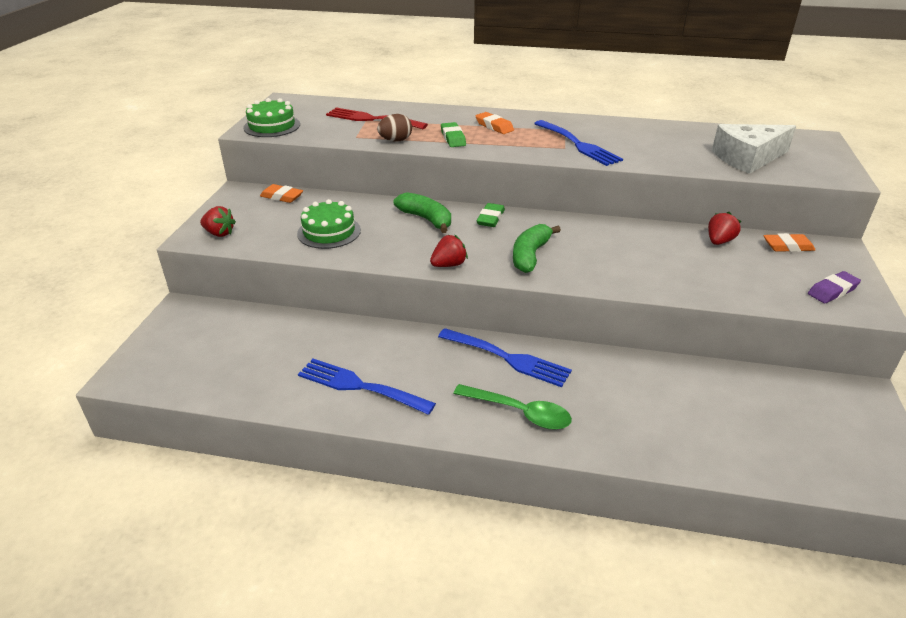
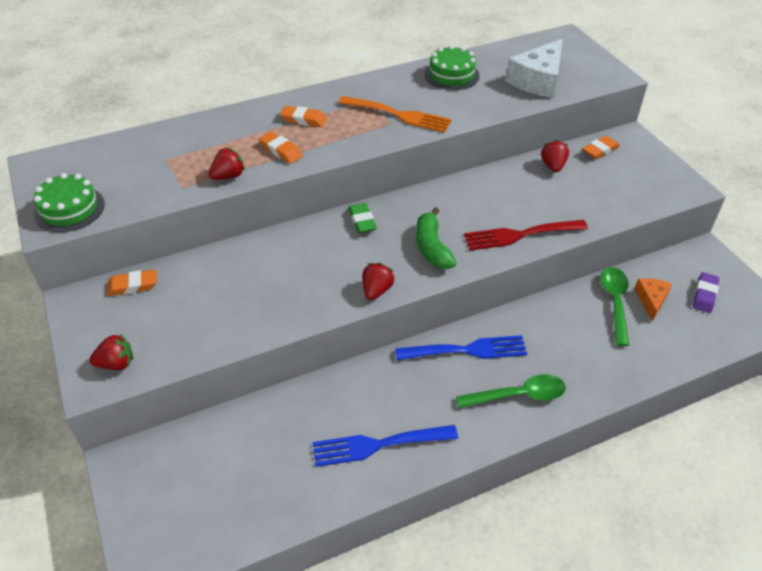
camera: 35 degrees left, 10 degrees up
(329, 232) = (230, 306): green cake -> green cake (451, 75)
(372, 119) = (171, 156): red fork -> red fork (520, 235)
(395, 140) = (228, 176): brown egg -> red strawberry
(426, 219) = (307, 248): green banana -> none
(453, 138) = (281, 151): green eraser -> orange eraser
(578, 144) = (399, 115): blue fork -> orange fork
(701, 388) = (615, 303): none -> green spoon
(747, 404) = (651, 300): none -> orange cheese
(832, 291) = (657, 181): purple eraser -> purple eraser (704, 295)

